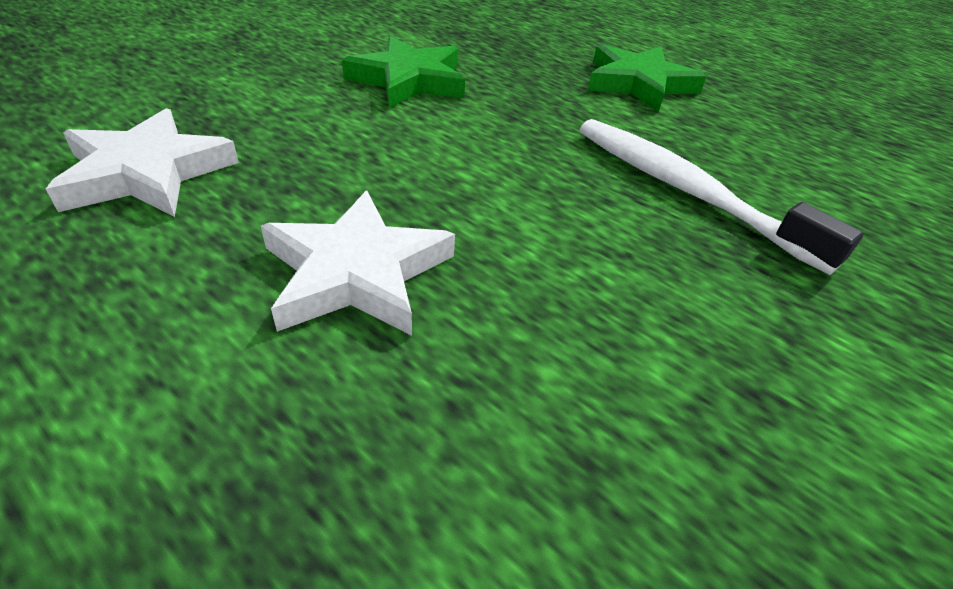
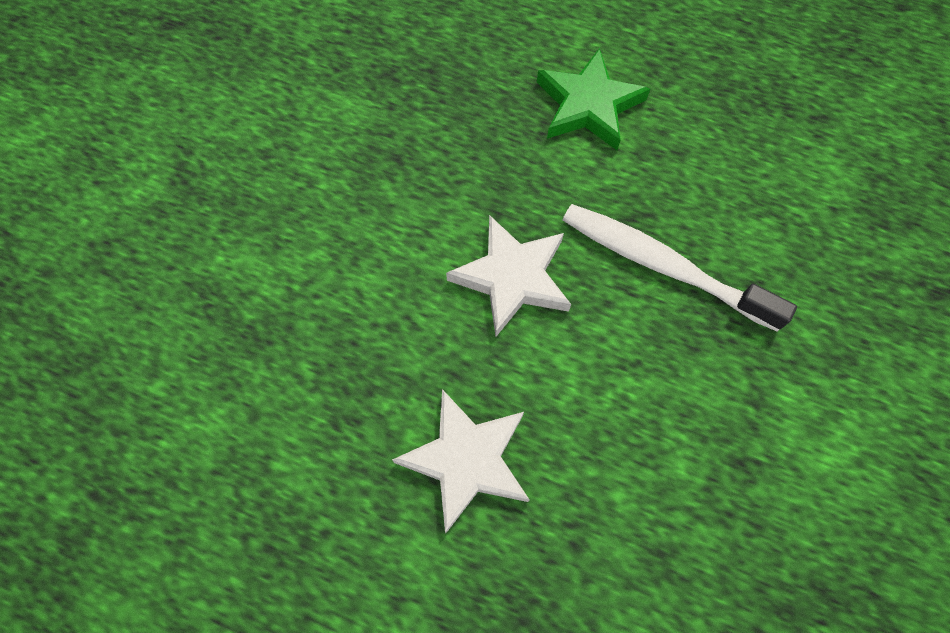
camera: 15 degrees left, 25 degrees up
(147, 173) = (255, 418): white star -> white star (512, 277)
(409, 80) = (384, 190): green star -> none

